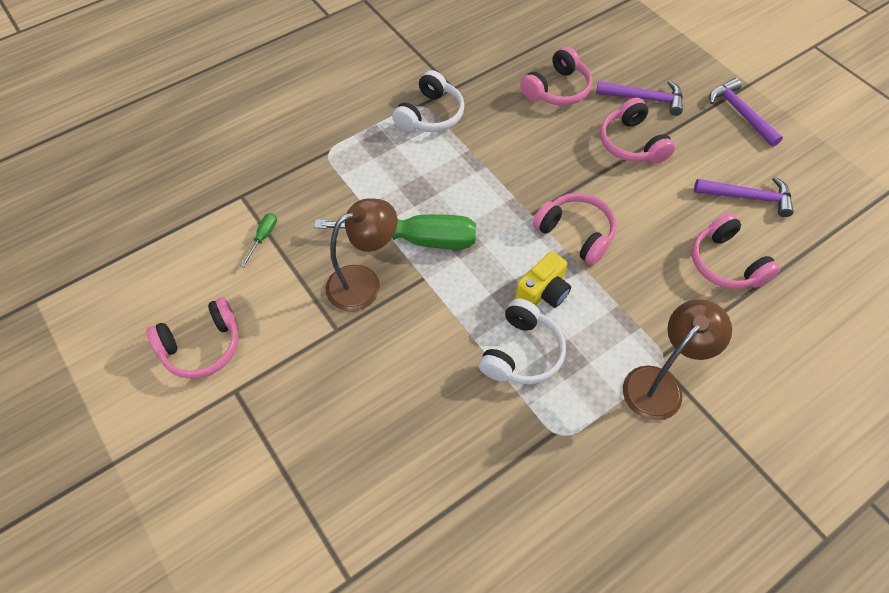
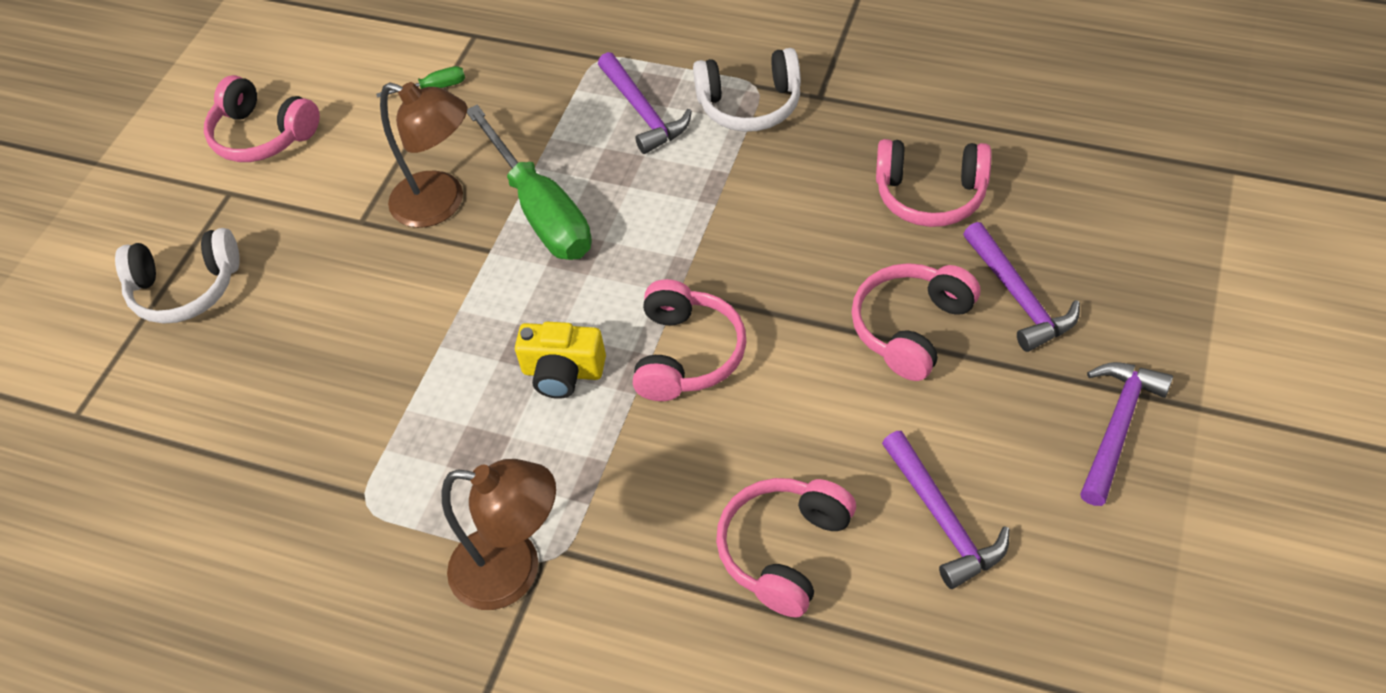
camera: 60 degrees right, 5 degrees down
(389, 157) = (643, 112): none -> purple hammer
(522, 353) = (454, 402): white headphones -> white headphones (186, 288)

